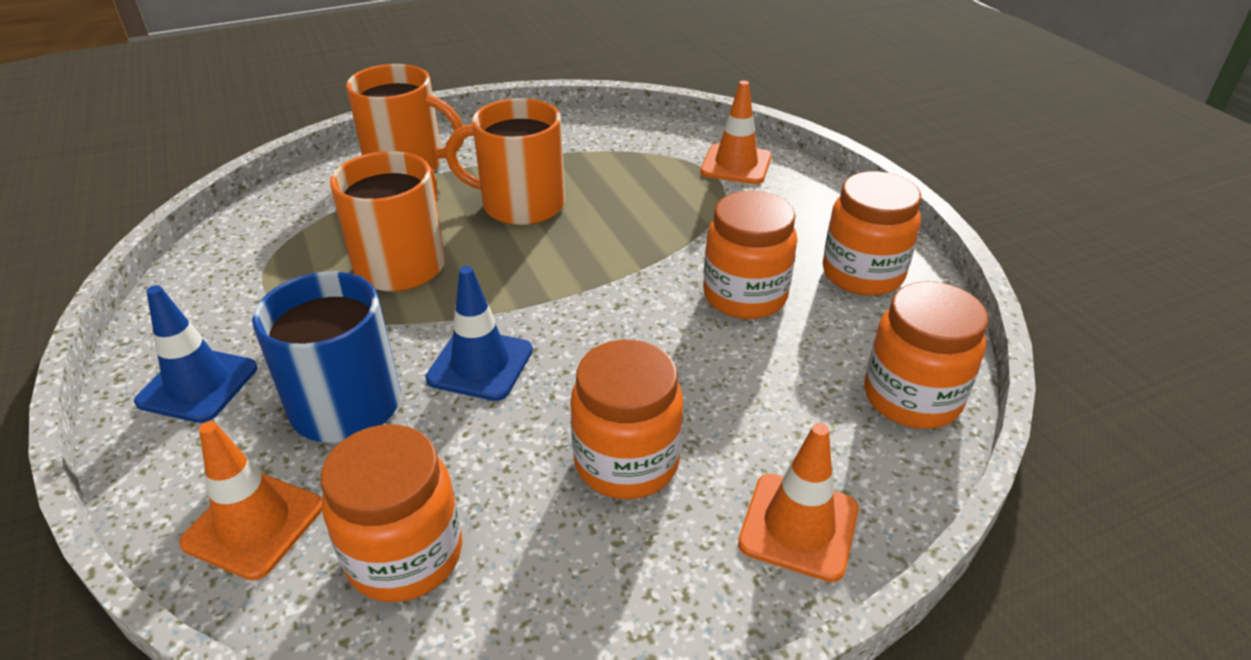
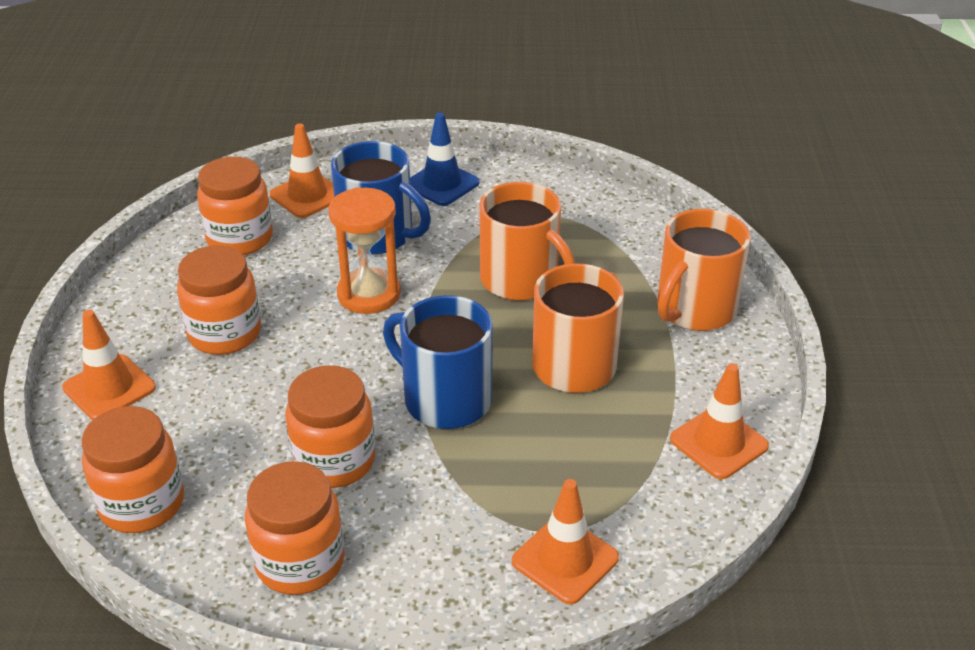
camera: 115 degrees right, 0 degrees up
(480, 364) = (369, 294): blue traffic cone -> orange hourglass
(571, 131) = (718, 443): none -> orange traffic cone
(616, 259) = (445, 399): none -> blue mug

